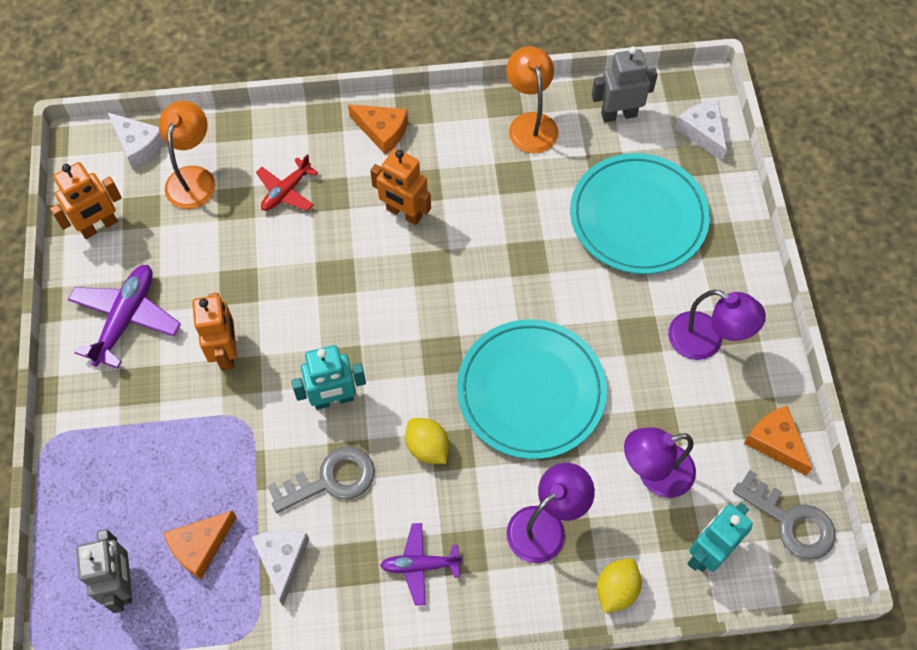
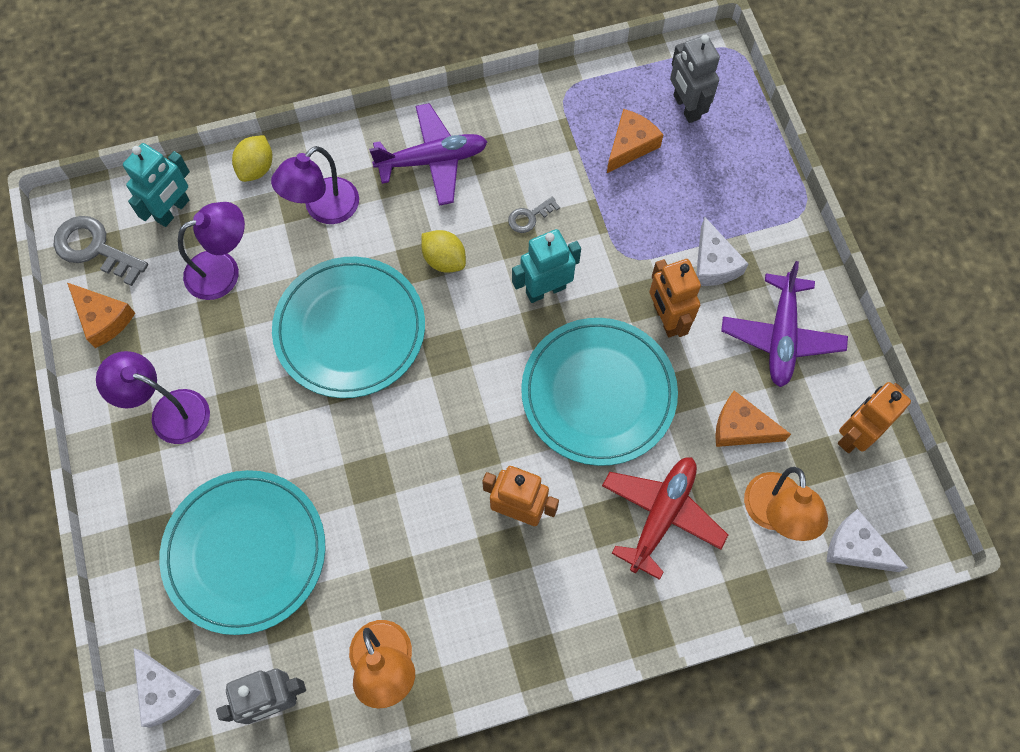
camera: 170 degrees right, 5 degrees up
(282, 560) = (555, 146): white cheese -> white cheese (713, 263)
(286, 191) = (661, 515): red plane -> red plane, size x1.58
(310, 295) = (598, 393): none -> turquoise plate
(331, 480) = (529, 217): grey key -> grey key, size x0.54
(382, 131) = (569, 620): orange cheese -> orange cheese (741, 427)
(420, 565) = (432, 160): purple plane -> purple plane, size x1.58

